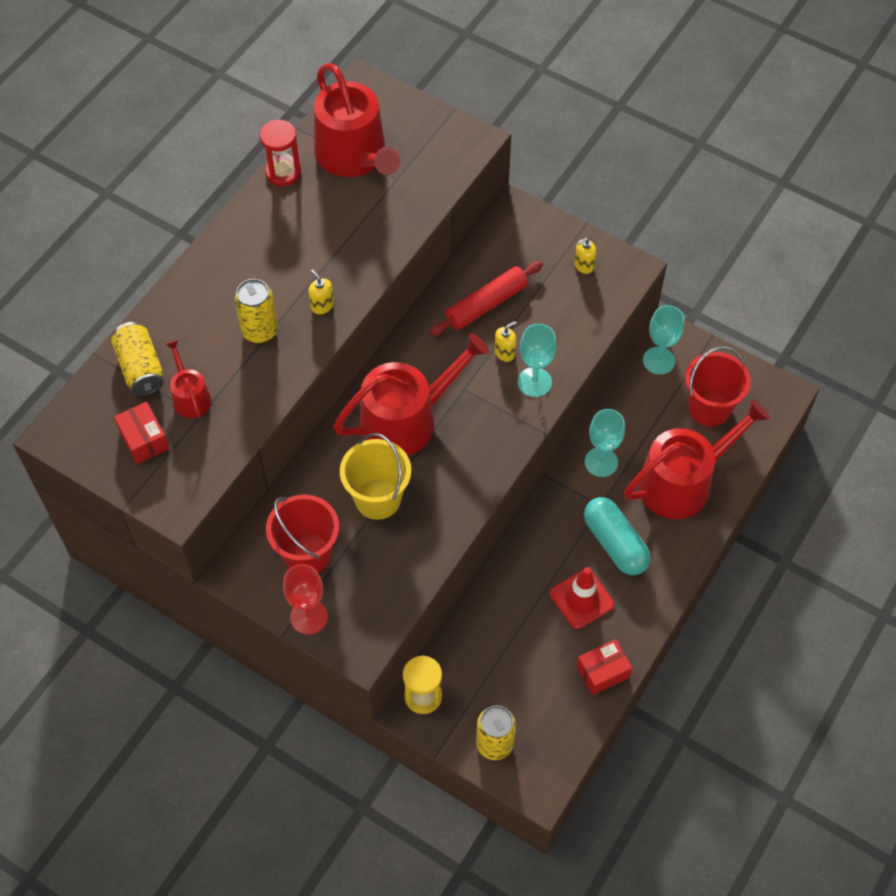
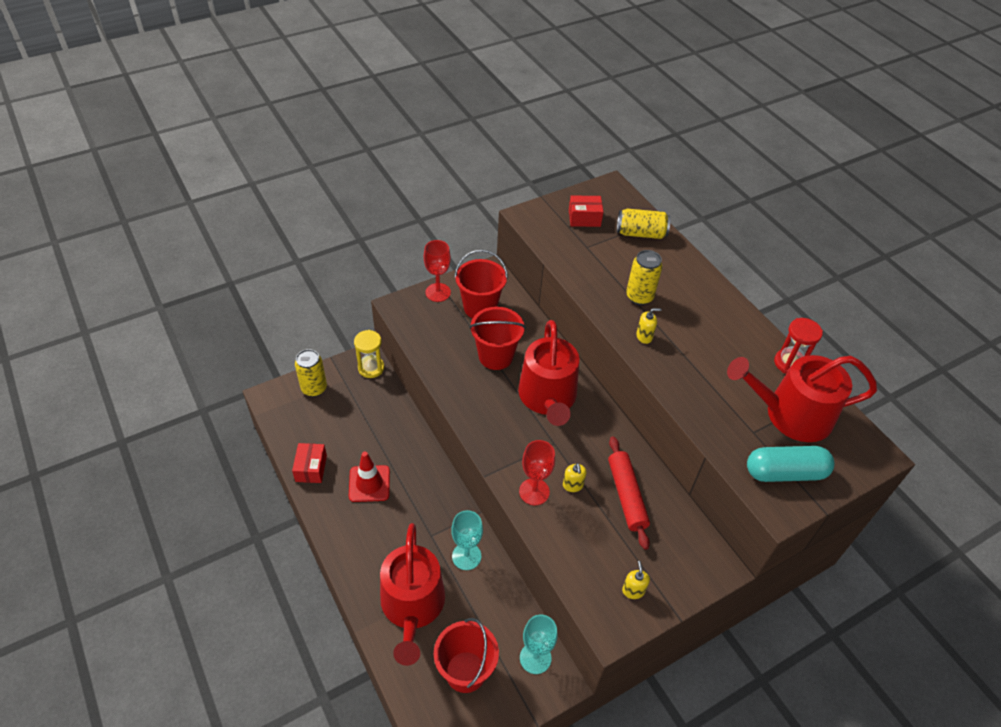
camera: 115 degrees right, 10 degrees down
(190, 397) = (604, 247): red watering can -> none
(378, 499) = (495, 356): yellow bucket -> red bucket
(534, 382) = (534, 492): turquoise goblet -> red goblet
(615, 543) = (395, 528): turquoise capsule -> turquoise capsule (785, 473)

